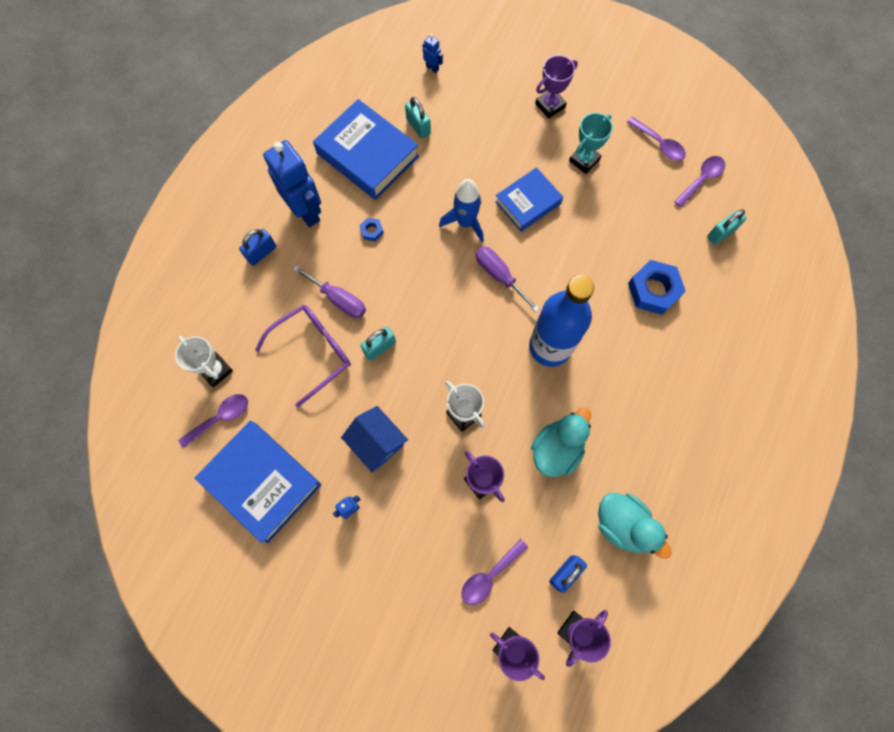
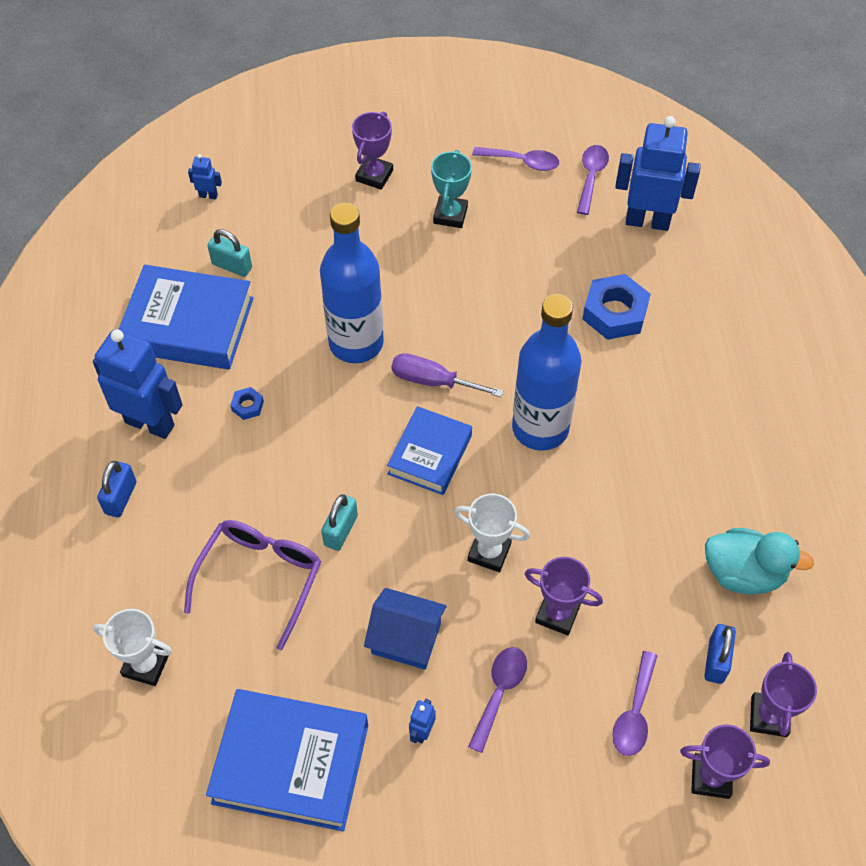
camera: 30 degrees left, 15 degrees down
(220, 418) = (188, 717): purple spoon -> purple spoon (499, 692)
(339, 299) = (255, 502): purple screwdriver -> none
(465, 222) = (356, 343): blue rocket -> blue bottle
(528, 203) = (415, 288): blue book -> blue book (430, 455)
(556, 449) = (619, 533): turquoise duck -> none
(721, 233) = (647, 221): turquoise padlock -> blue robot

